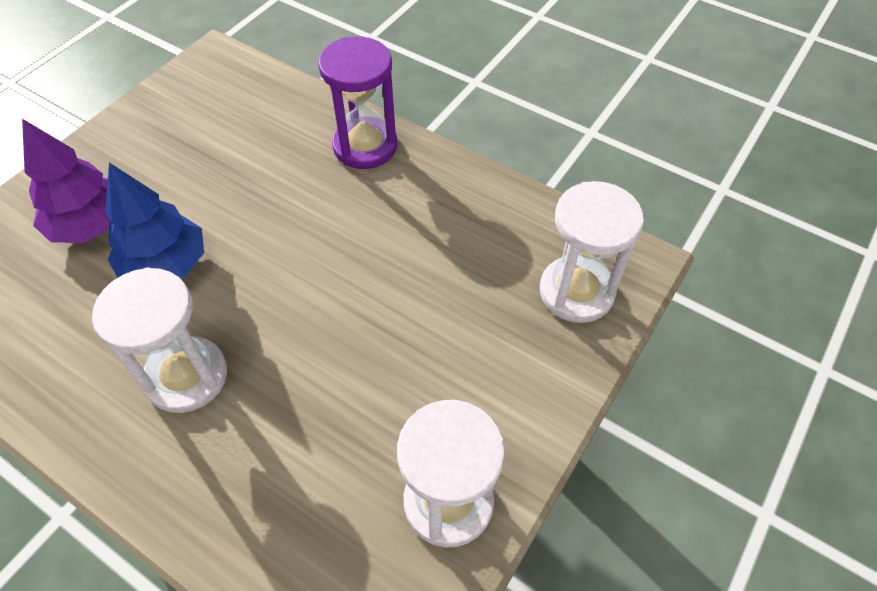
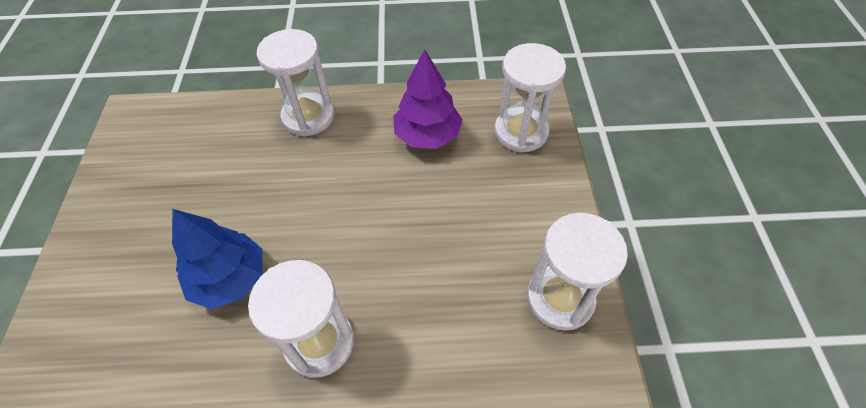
camera: 35 degrees left, 0 degrees up
(91, 224) = (136, 288): purple tree -> purple tree (427, 135)
(365, 146) = (308, 117): purple hourglass -> white hourglass

